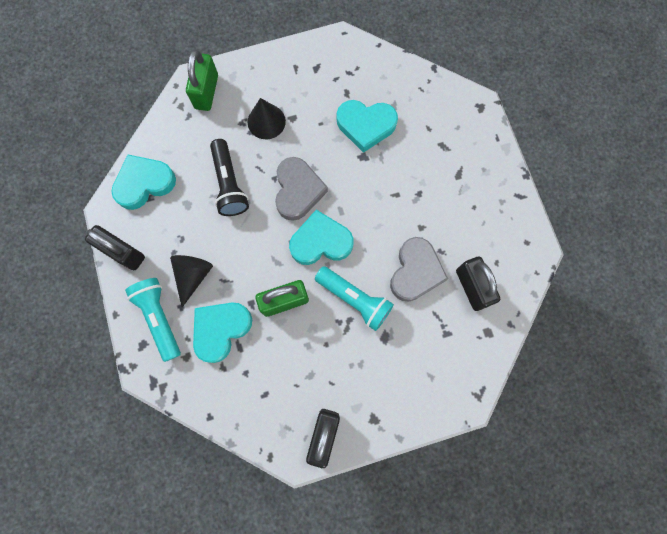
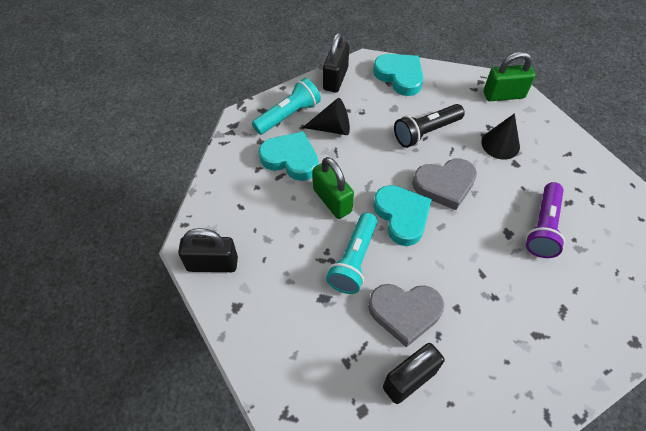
camera: 75 degrees right, 20 degrees down
(366, 125) = (543, 227): turquoise heart -> purple flashlight

